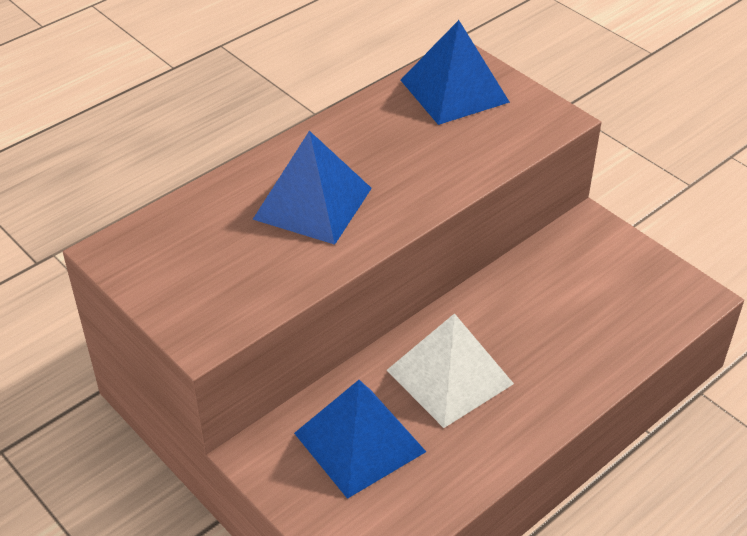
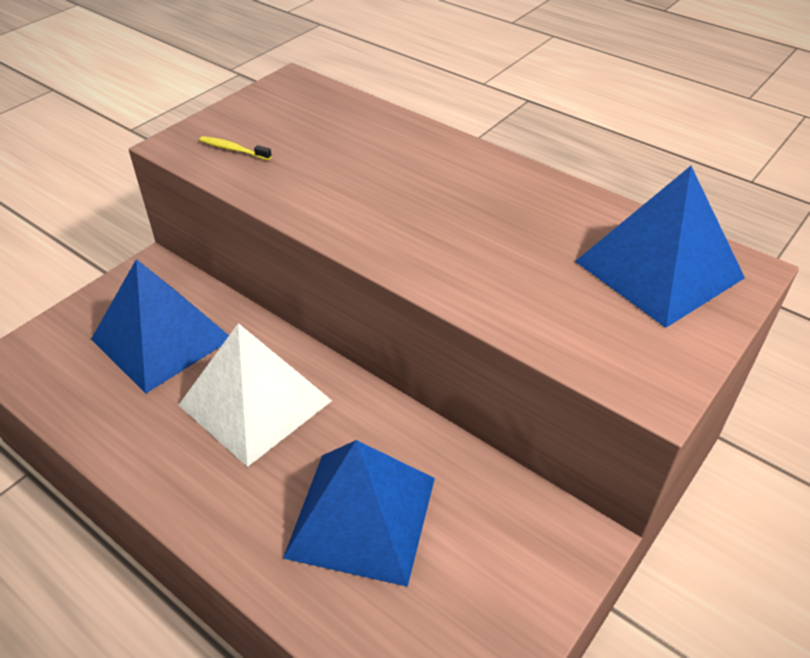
camera: 80 degrees right, 0 degrees up
(227, 298) = (233, 149): none -> yellow toothbrush
(313, 203) = (387, 181): blue pyramid -> blue pyramid (362, 516)

